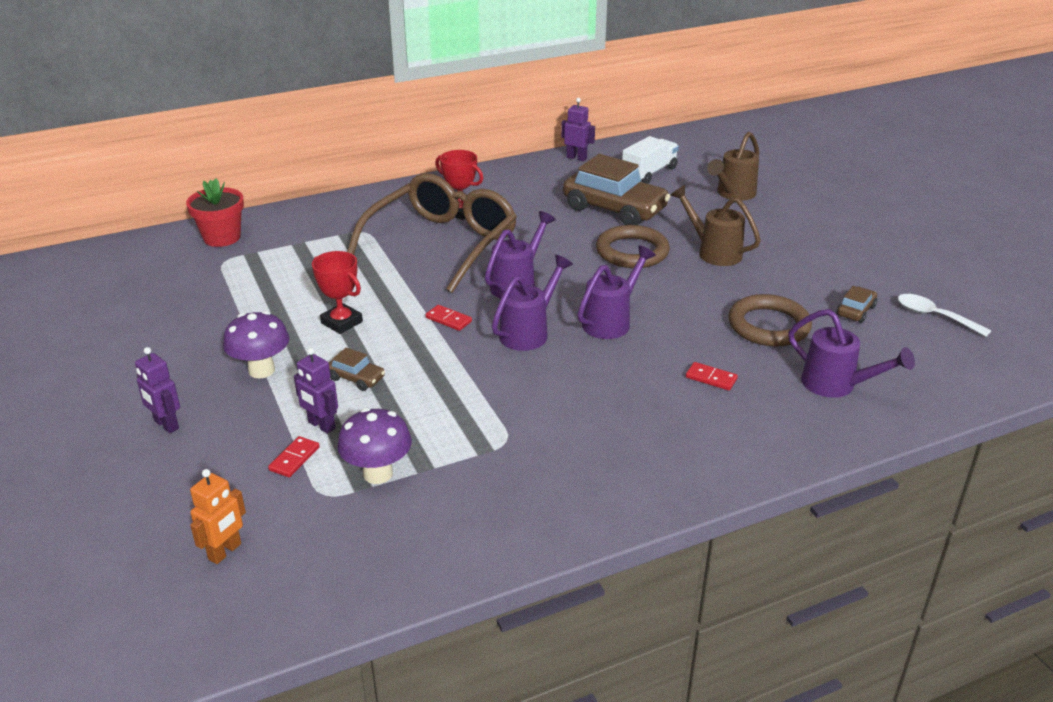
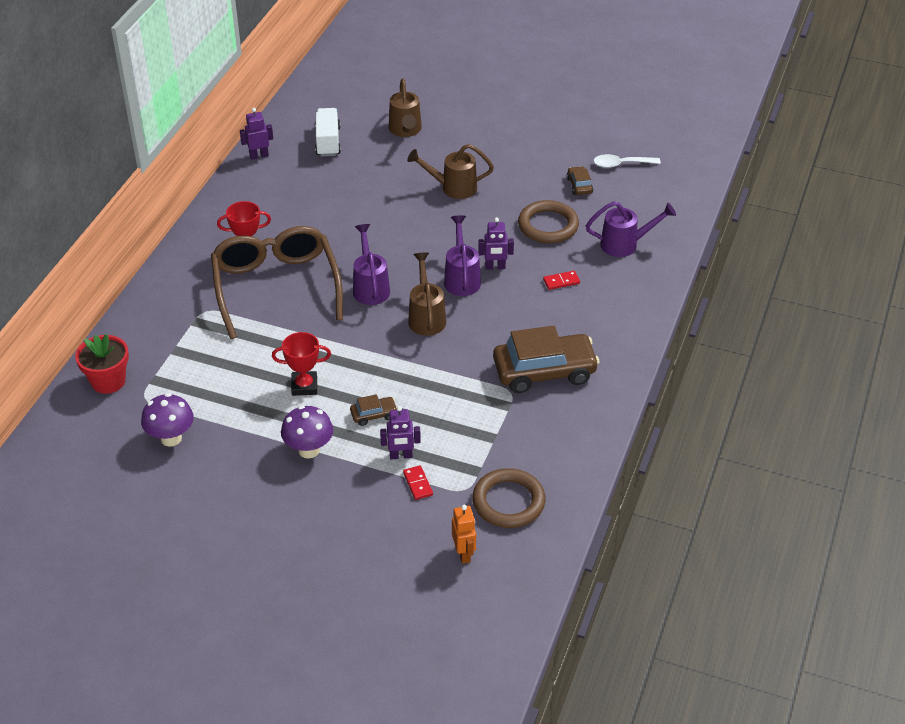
camera: 45 degrees left, 10 degrees up
(166, 425) = (311, 521): purple robot -> purple robot (495, 267)
(378, 474) = (474, 458): purple mushroom -> purple mushroom (171, 438)
(448, 320) = (367, 340): red domino -> none
(529, 332) = (426, 317): purple watering can -> brown watering can
(614, 209) = (348, 188): brown car -> brown car (544, 371)
(632, 252) = (405, 218): brown ring -> brown ring (508, 502)

